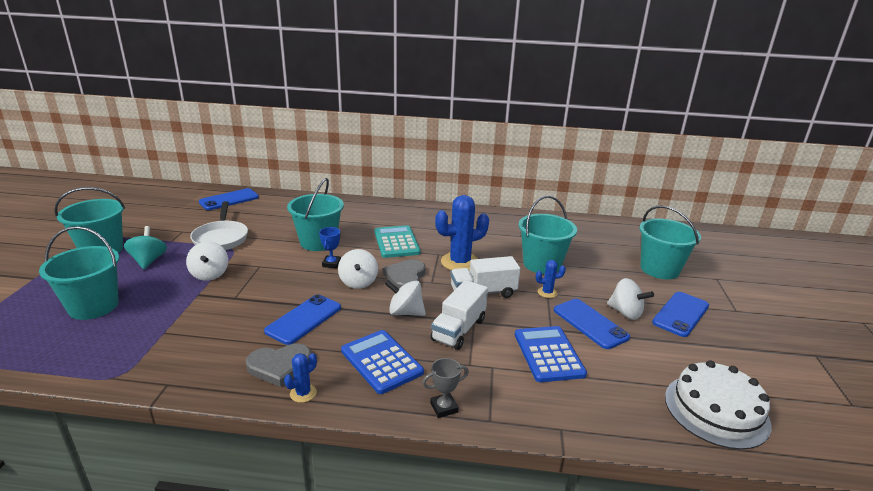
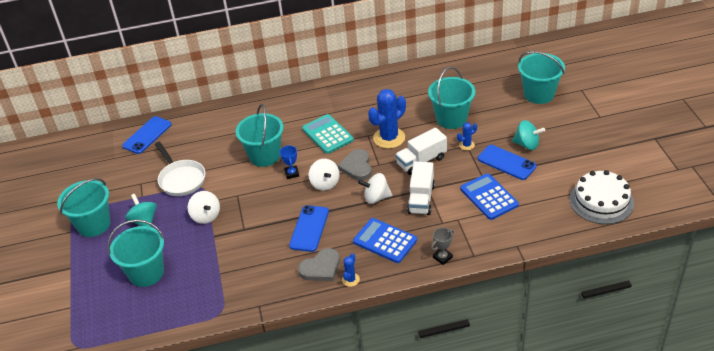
camera: 15 degrees left, 15 degrees up
(625, 313) = (527, 144): white spinning top -> turquoise spinning top
(680, 314) = (564, 133): blue phone -> none

